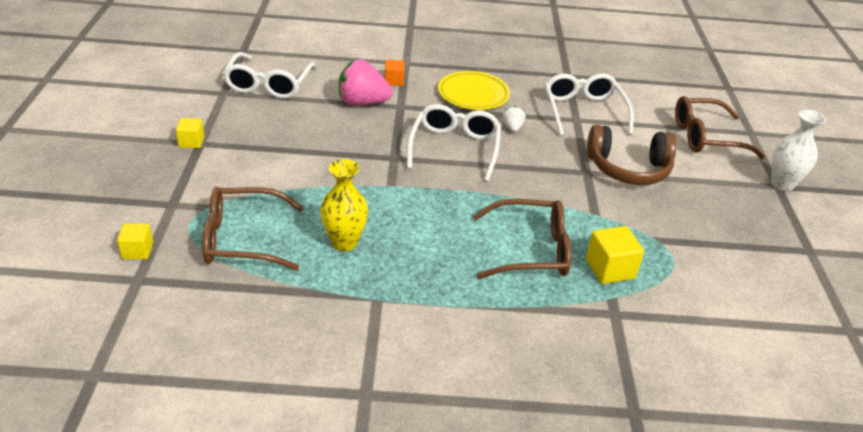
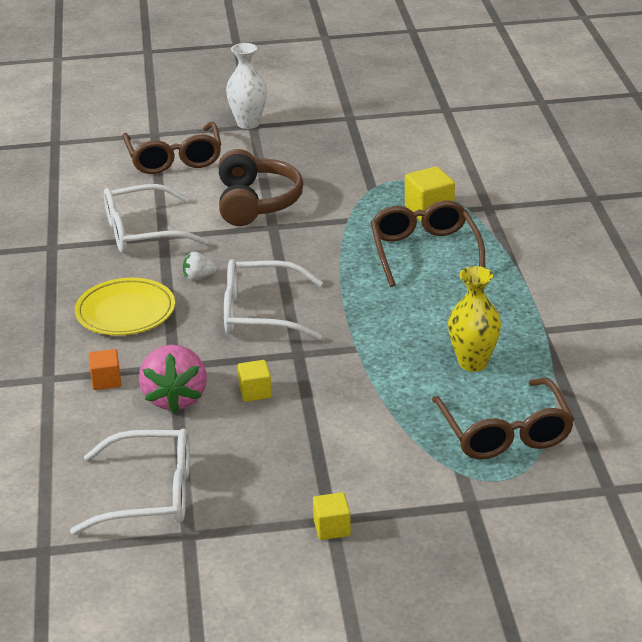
camera: 95 degrees left, 5 degrees down
(137, 251) = (566, 504): yellow cube -> yellow cube (255, 392)

